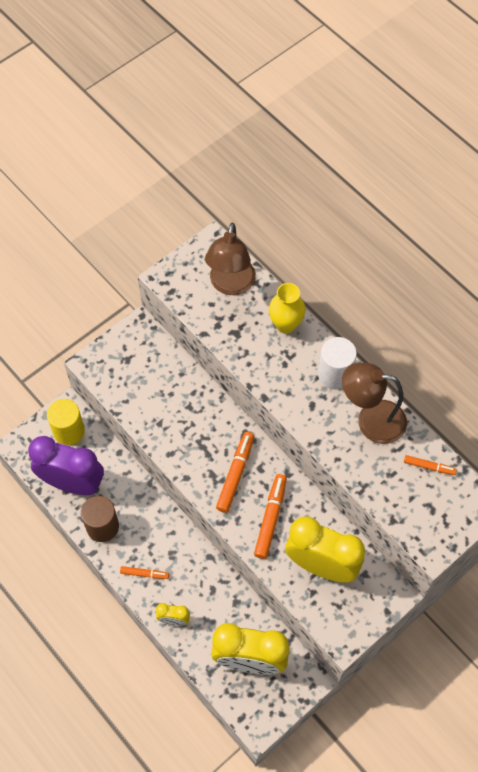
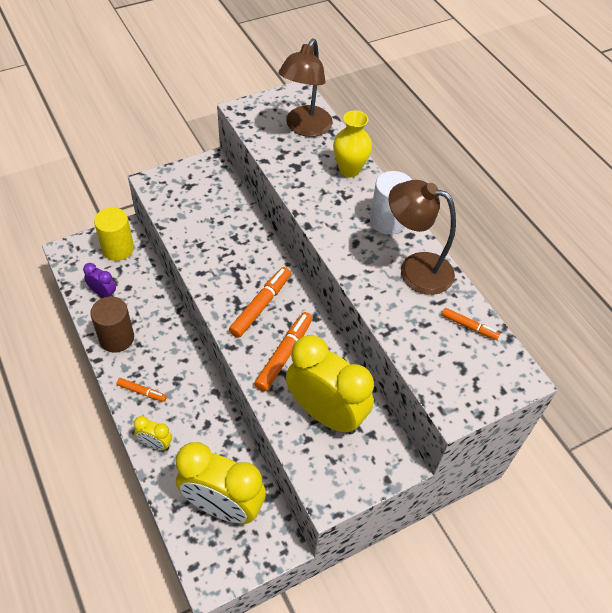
camera: 10 degrees right, 10 degrees down
(73, 483) = (103, 293): purple clock -> purple clock, size x0.45

